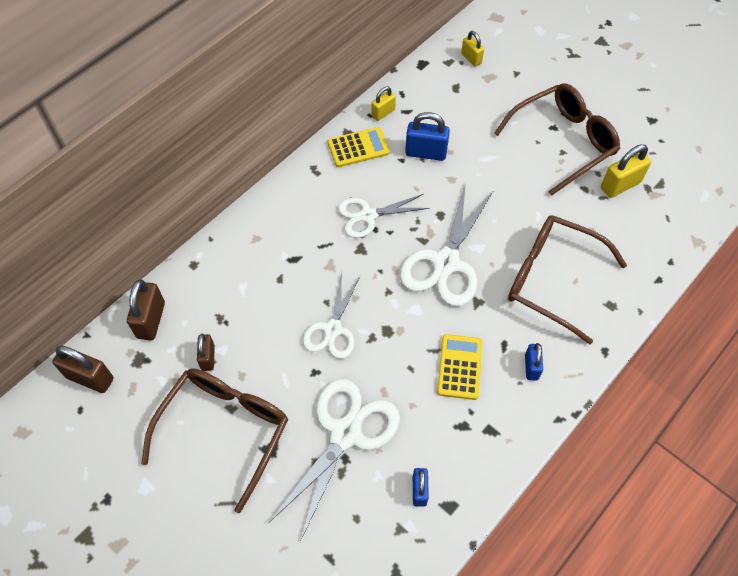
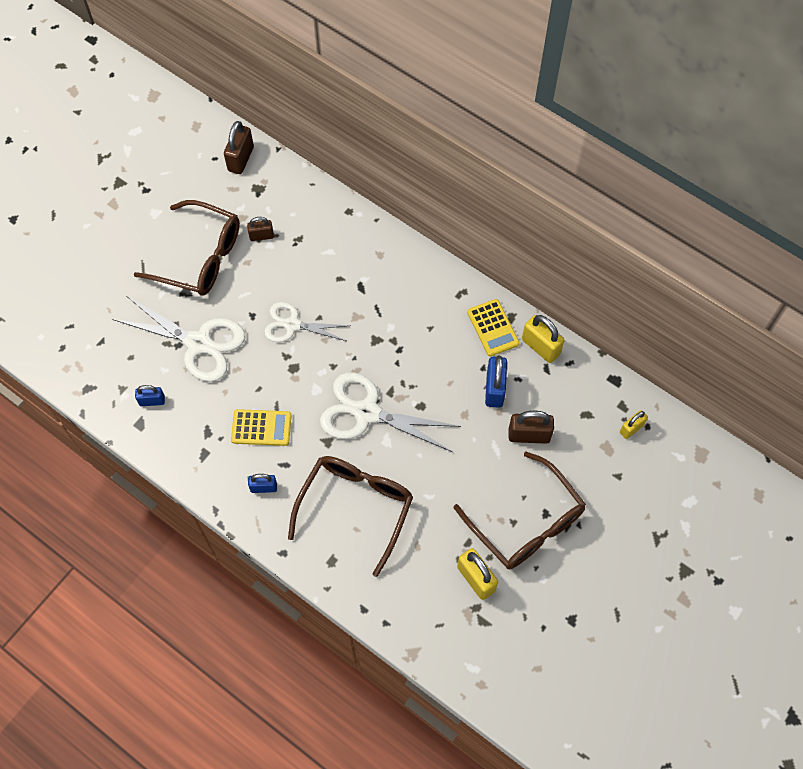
camera: 85 degrees right, 5 degrees up
(151, 320) = (293, 190): brown padlock -> brown padlock (529, 435)
(368, 215) = (413, 343): white scissors -> none
(383, 113) = (540, 347): yellow padlock -> yellow padlock, size x1.60

